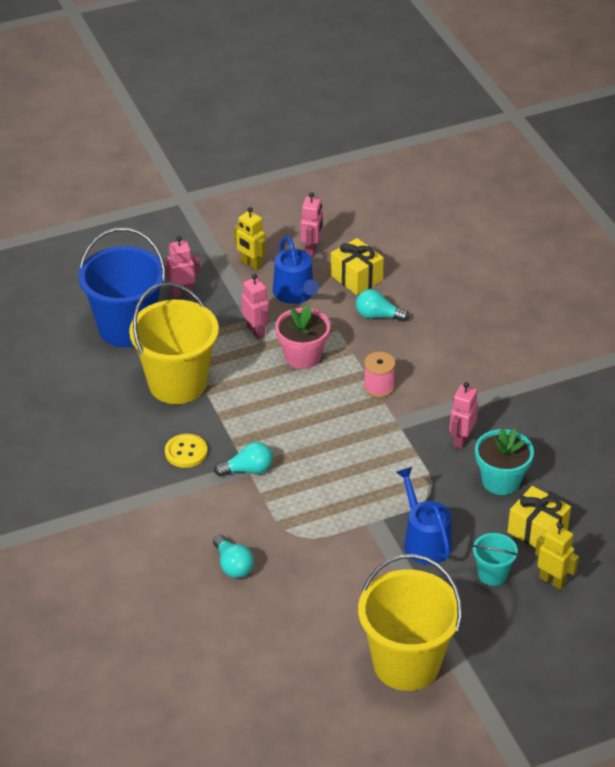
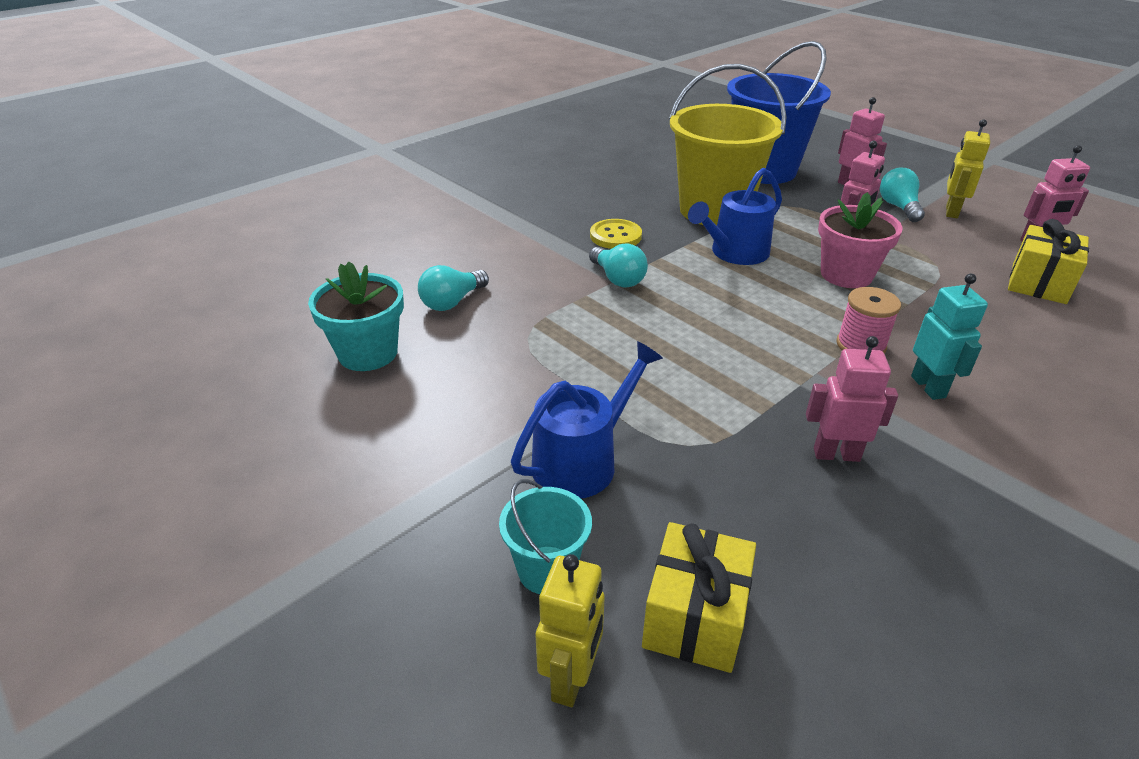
camera: 70 degrees right, 5 degrees down
(295, 294) = (945, 247): blue watering can -> blue watering can (735, 253)
(377, 316) = (994, 315): turquoise light bulb -> turquoise light bulb (898, 207)
(406, 663) = (304, 500): yellow bucket -> none
(427, 379) = (928, 387): none -> turquoise robot
(501, 480) = (785, 528): turquoise flower pot -> turquoise flower pot (368, 353)

